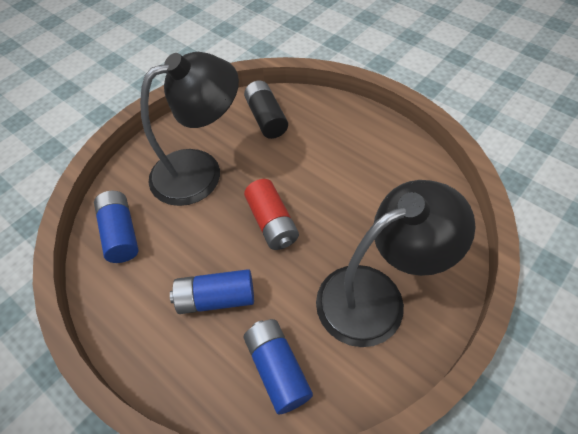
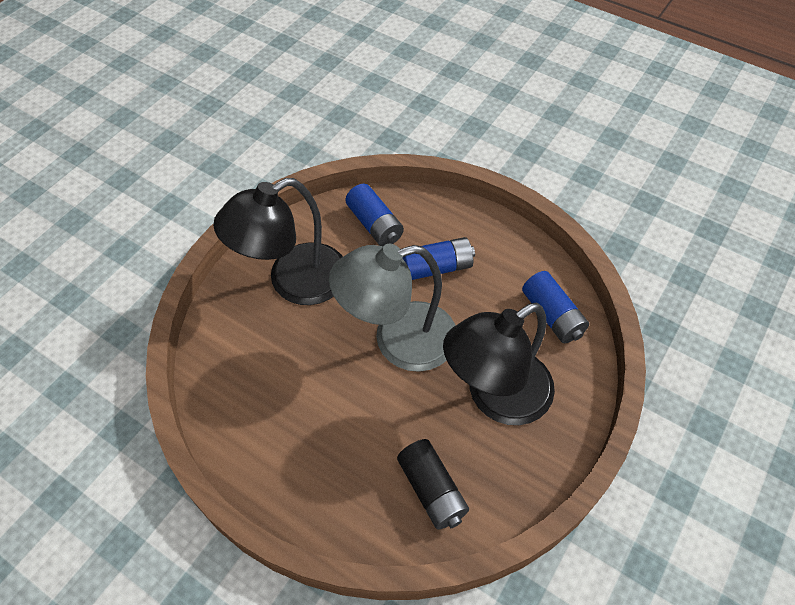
camera: 170 degrees right, 0 degrees up
(272, 223) = (398, 341): red battery -> grey lamp

